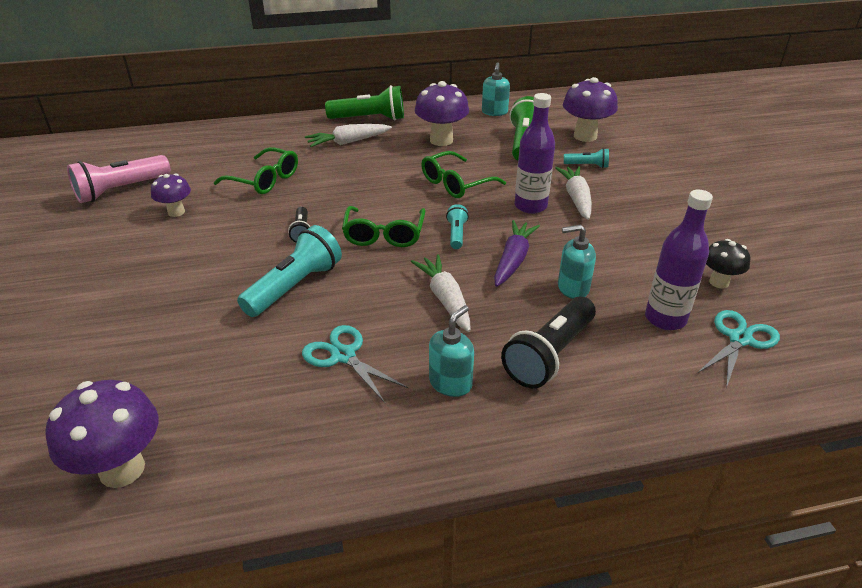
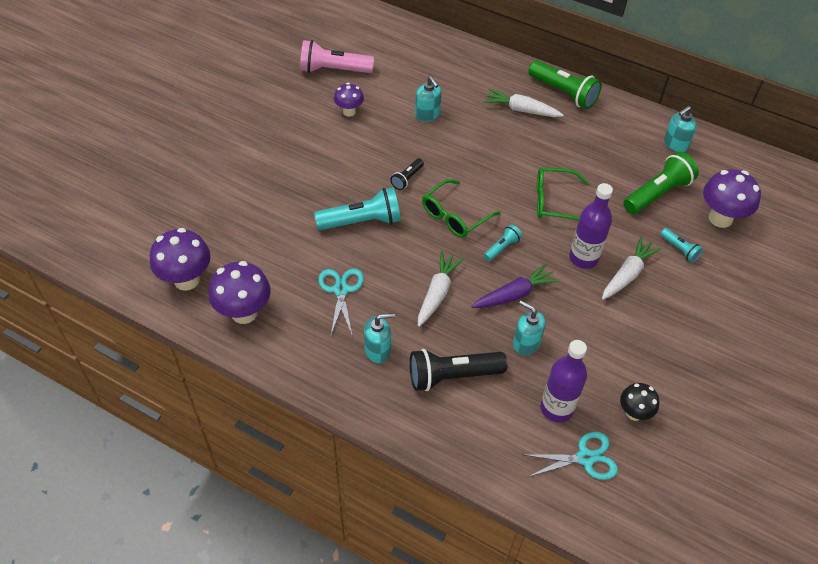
camera: 40 degrees right, 15 degrees up
(264, 180) = (427, 115): green glasses -> turquoise soap dispenser
(441, 140) = (593, 150): purple mushroom -> purple mushroom (244, 313)

